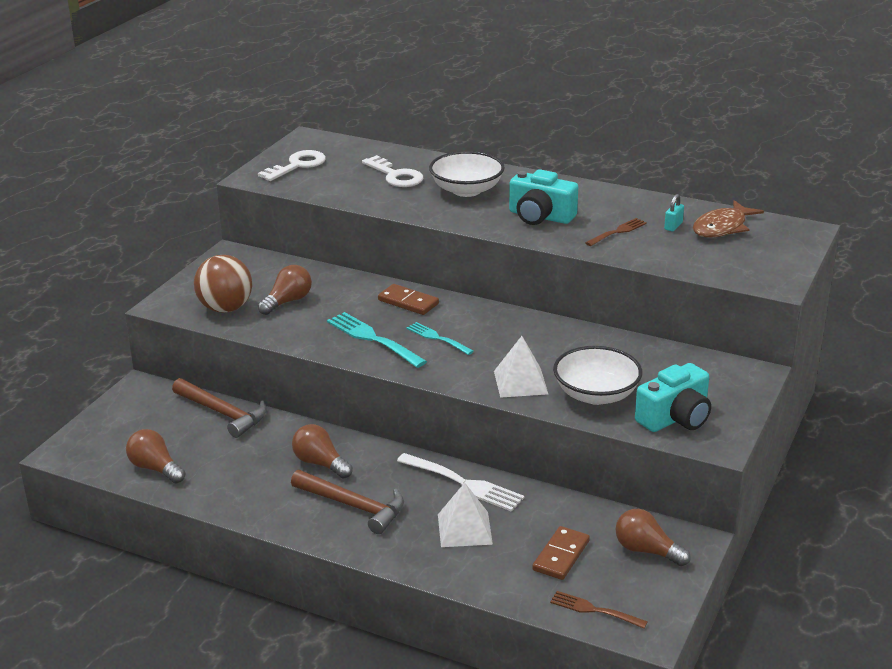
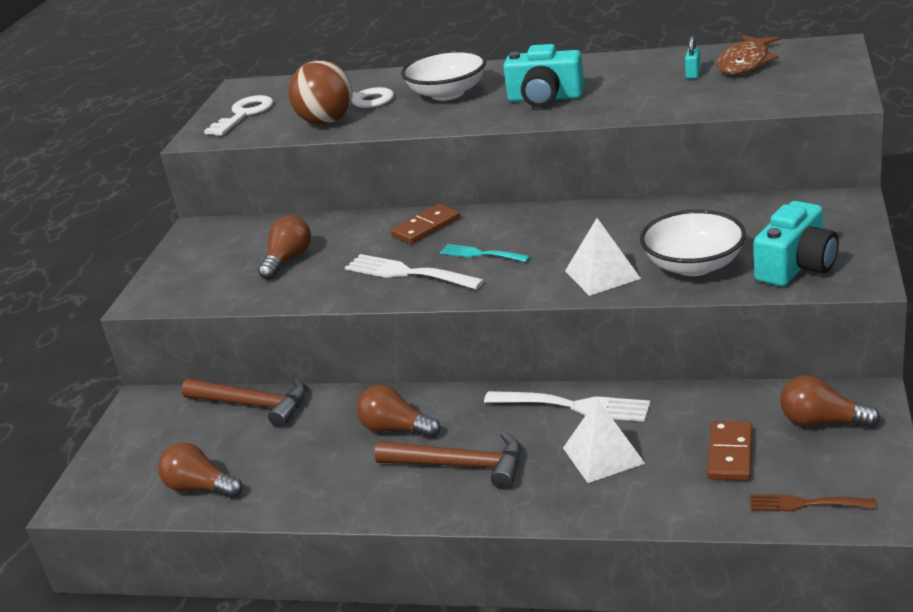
camera: 10 degrees left, 0 degrees up
(225, 308) = (219, 285): brown ball -> brown ball (326, 121)
(373, 339) = (408, 273): turquoise fork -> white fork
(408, 302) = (426, 227): brown domino -> brown domino turned 60 degrees counterclockwise
(618, 232) = (638, 92): brown fork -> none

